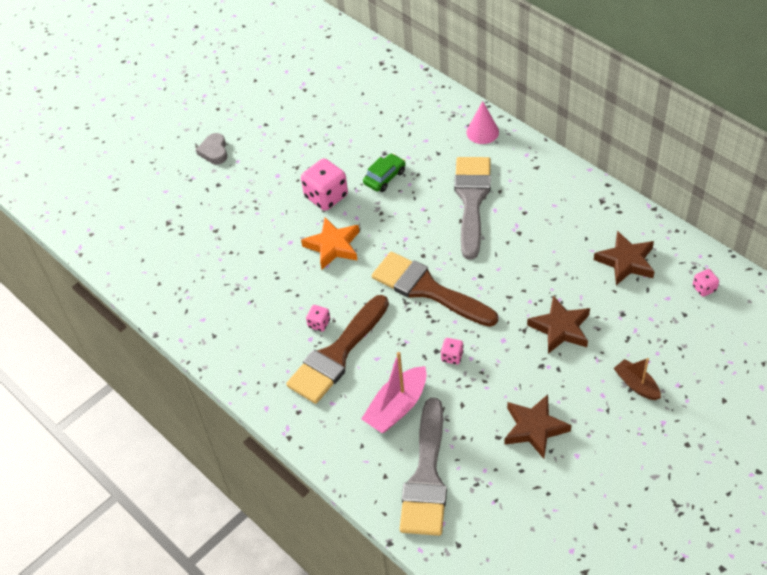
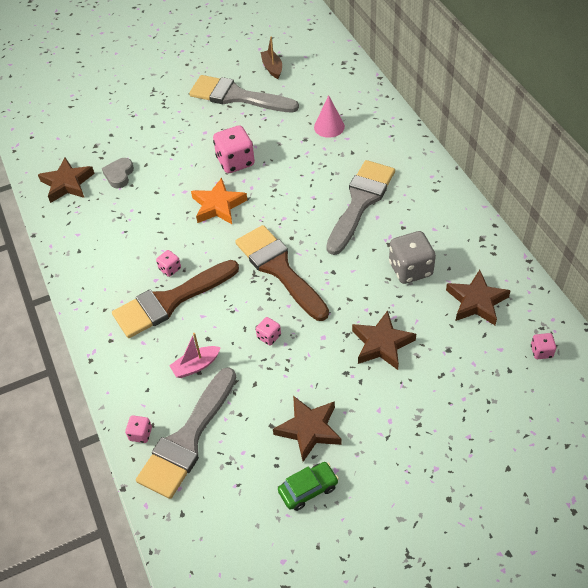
camera: 20 degrees right, 0 degrees up
(161, 271) = (67, 183): none -> brown star
(214, 151) = (164, 98): grey heart -> grey heart (119, 175)
(291, 128) = (237, 96): none -> grey brush
(379, 488) = (140, 434): none -> pink dice
(385, 177) = (294, 160): green car -> green car (308, 489)
(397, 407) = (196, 366): pink boat -> pink boat, size x0.63
(482, 132) = (401, 145): pink cone -> pink cone (329, 126)
(551, 250) = (410, 269): none -> grey dice
(636, 384) = (427, 422): brown boat -> brown boat (272, 68)

